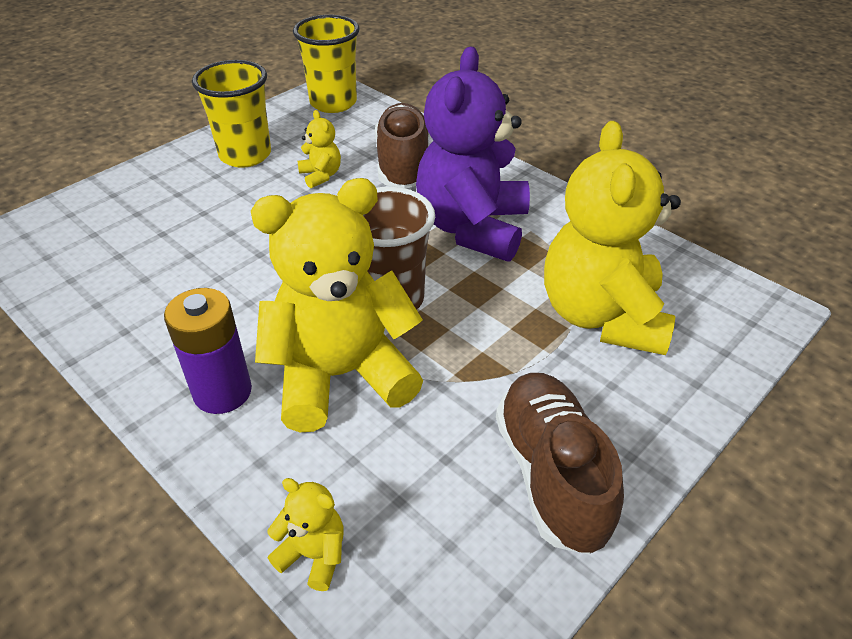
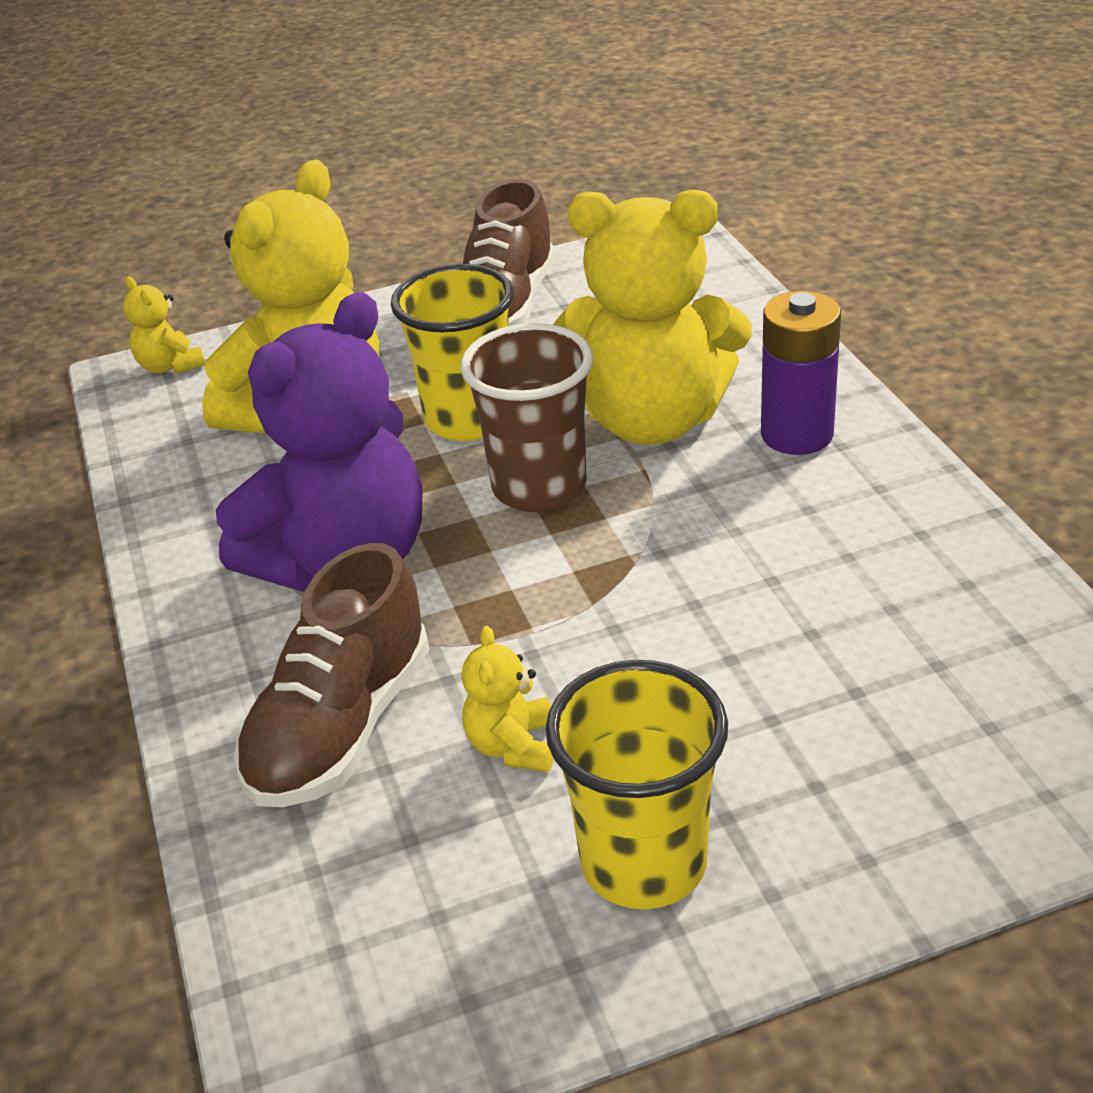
camera: 150 degrees left, 5 degrees down
(313, 554) = (743, 305): yellow teddy bear -> yellow teddy bear (170, 366)
(333, 103) = (344, 1006): yellow cup -> yellow cup (468, 419)

